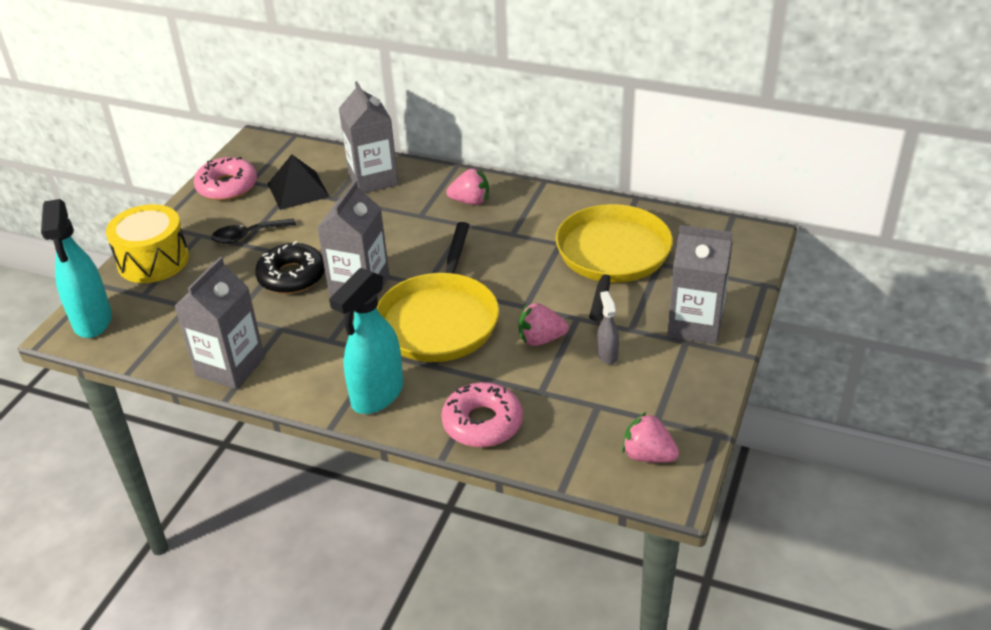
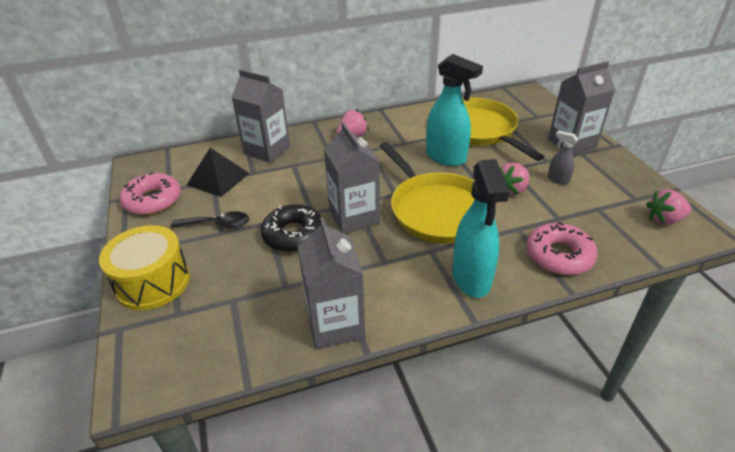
camera: 40 degrees left, 0 degrees up
(93, 321) = (153, 362): turquoise spray bottle -> turquoise spray bottle (446, 158)
(248, 235) = (217, 225): black spoon -> black spoon turned 120 degrees counterclockwise

